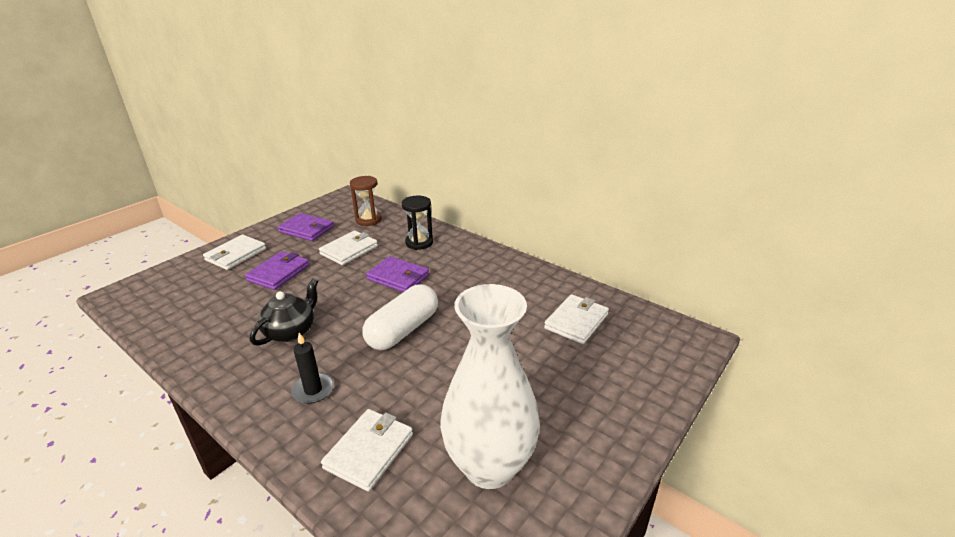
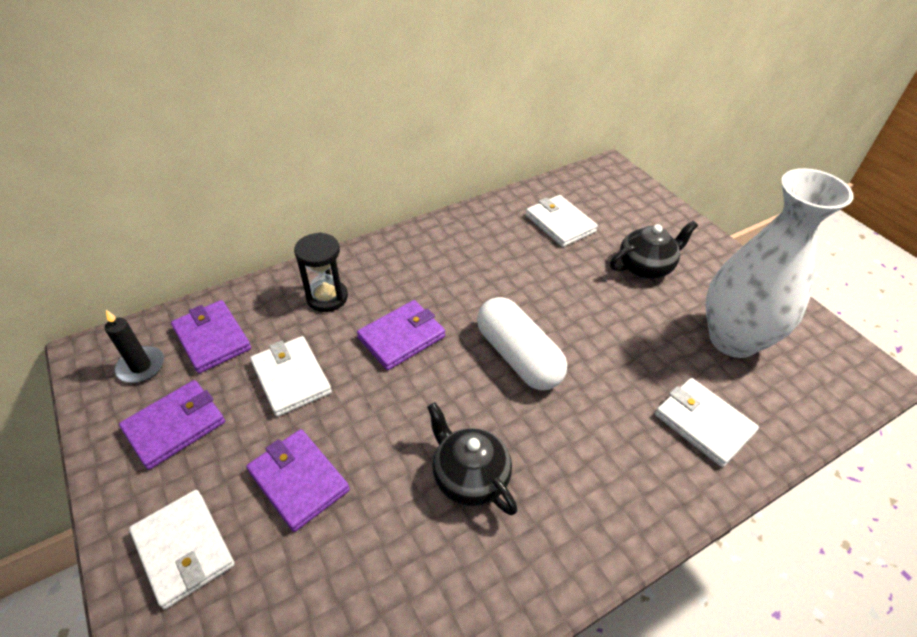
camera: 70 degrees left, 15 degrees up
(313, 390) = (599, 463): black candle -> black candle (141, 366)
(368, 220) = (212, 338): brown hourglass -> purple wallet
(557, 386) = (646, 267): none -> black teapot

